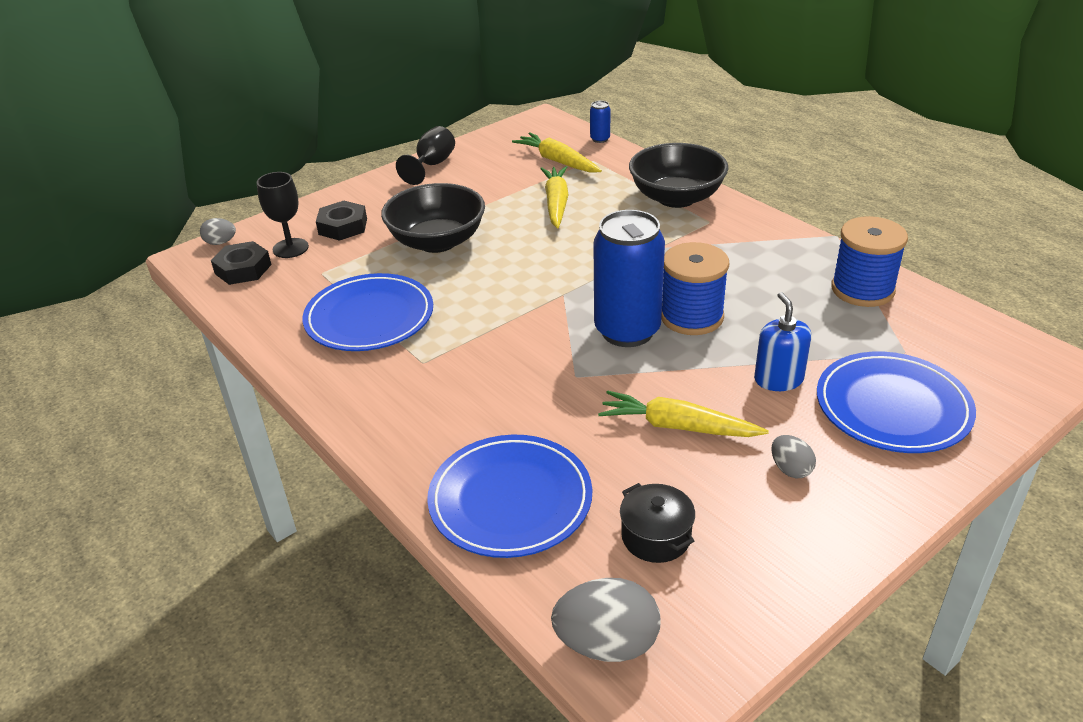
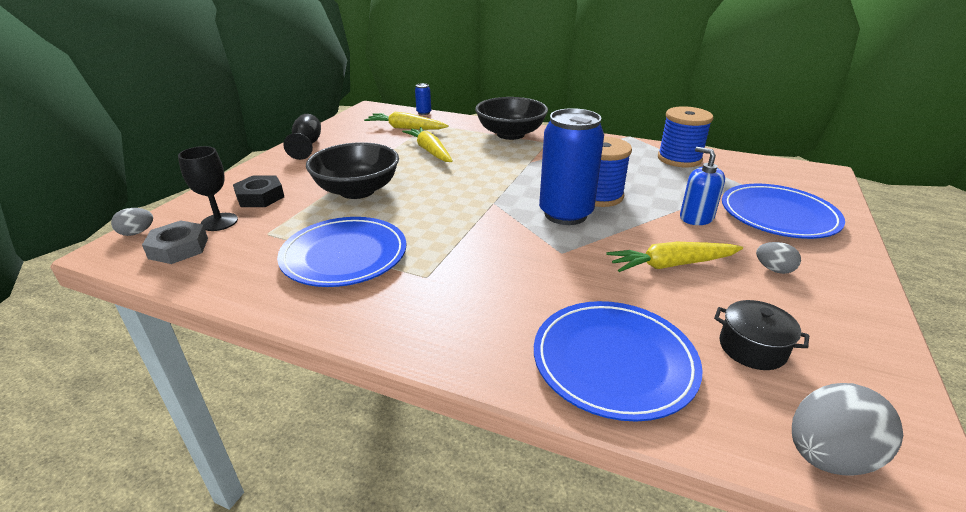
camera: 30 degrees left, 5 degrees down
(243, 269) = (179, 248): black nut -> grey nut

